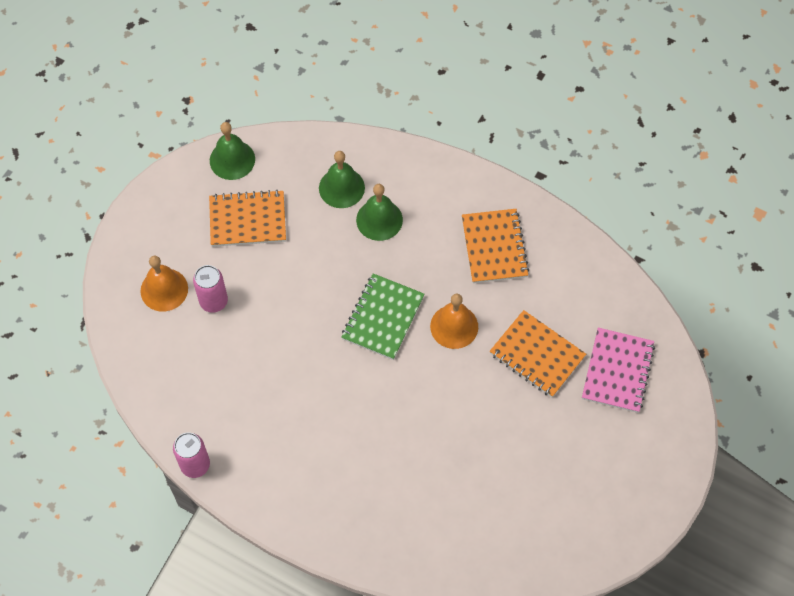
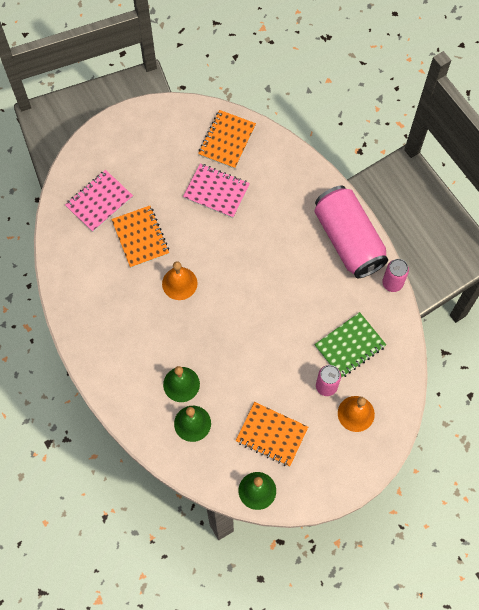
camera: 150 degrees left, 5 degrees up
(279, 492) = (348, 240): none -> pink can
(382, 318) = (221, 314): green notebook -> green notebook (350, 346)
(484, 464) = (216, 191): none -> pink notebook
(494, 247) = (118, 322): orange notebook -> orange notebook (226, 140)

